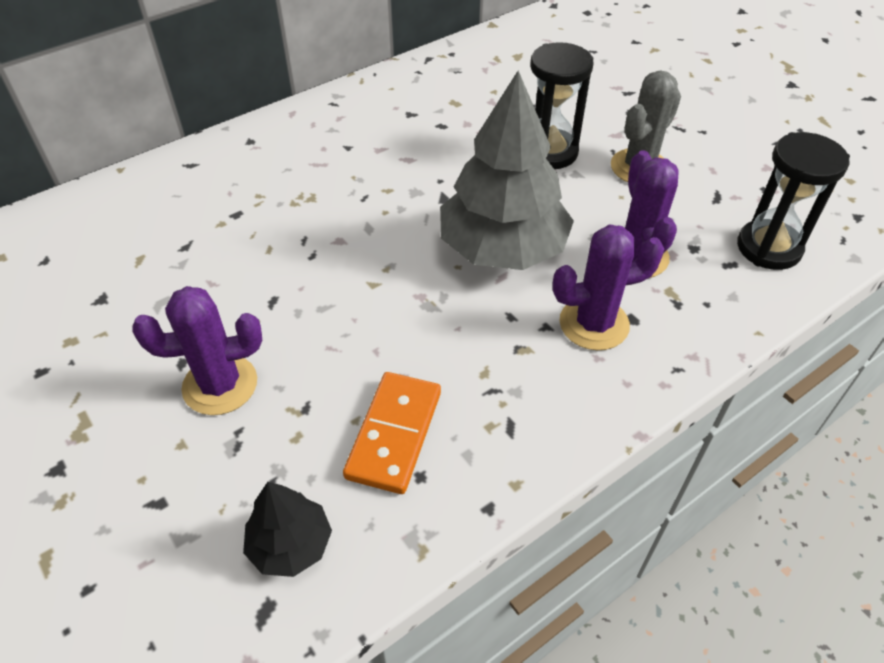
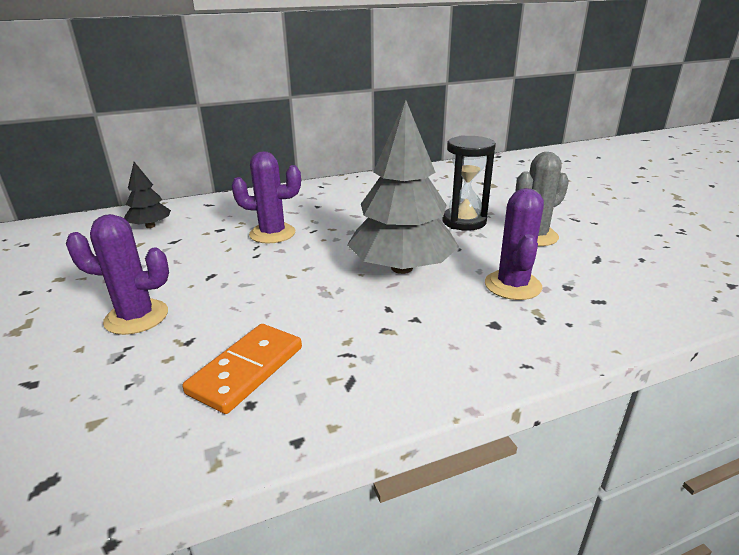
camera: 15 degrees right, 20 degrees down
(290, 544) = (106, 434): black tree -> black tree (150, 226)
(594, 324) = (458, 323): purple cactus -> purple cactus (272, 233)
(769, 248) = (638, 295): black hourglass -> none

